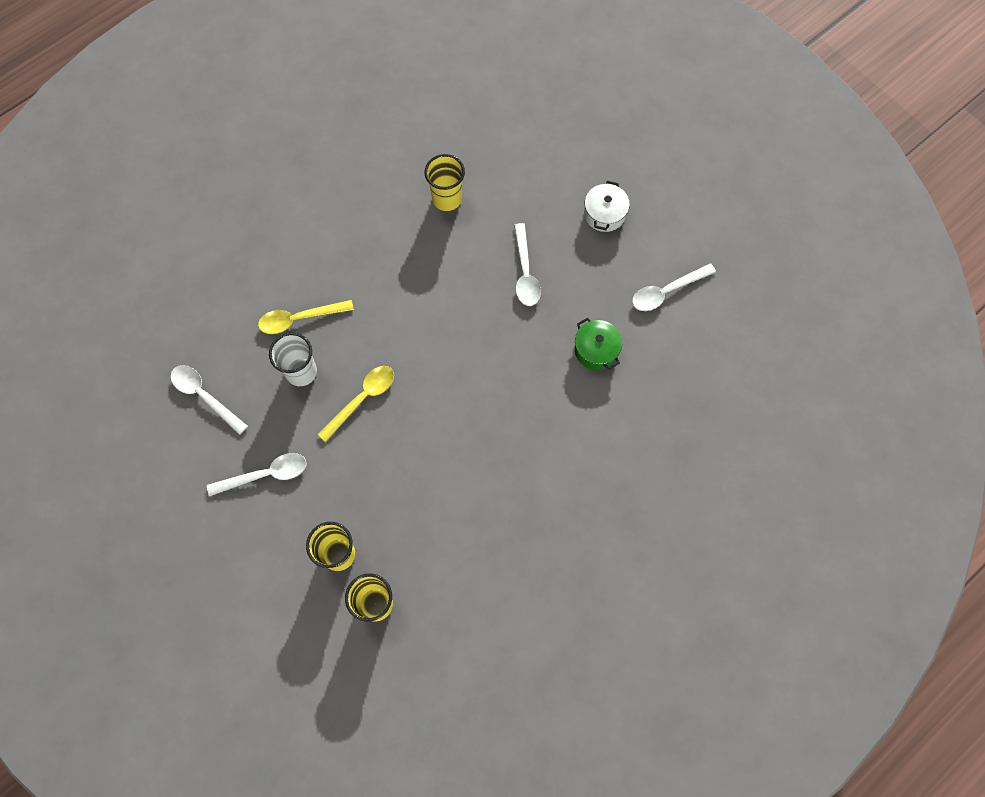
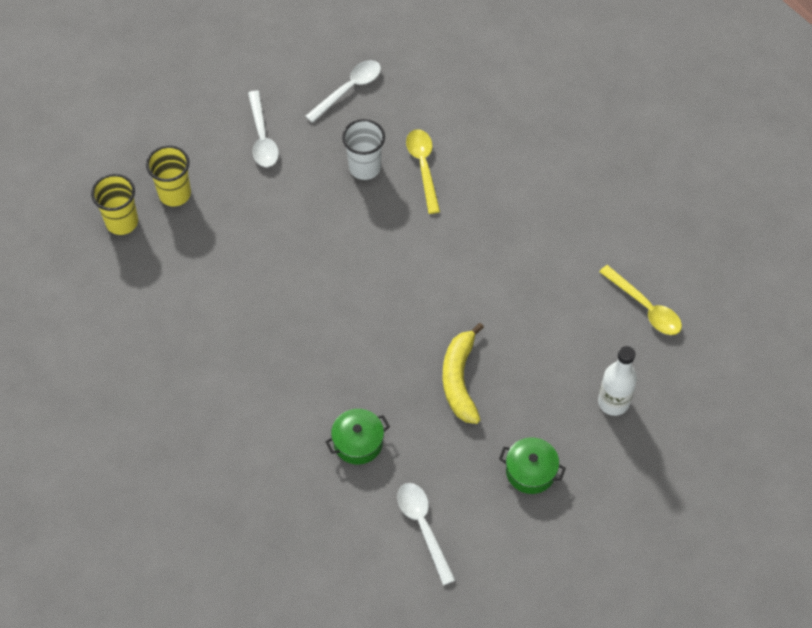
camera: 95 degrees right, 10 degrees down
(362, 399) = (328, 218): yellow spoon -> yellow spoon (645, 307)
(447, 199) = (559, 308): yellow cup -> none
(525, 272) = (459, 380): white spoon -> yellow banana
(533, 156) = (613, 402): none -> white bottle
(604, 214) = (530, 471): white pot -> green pot

